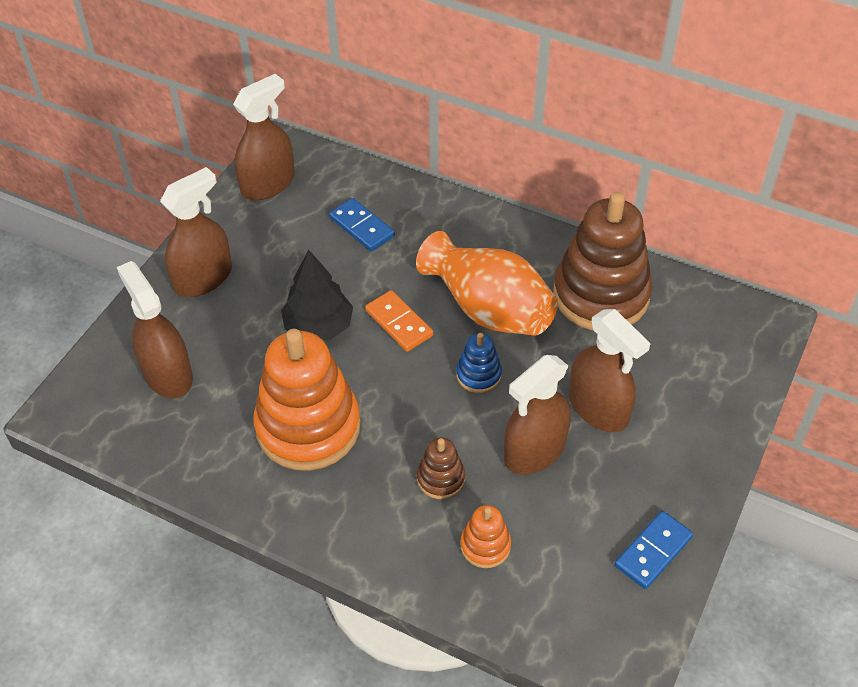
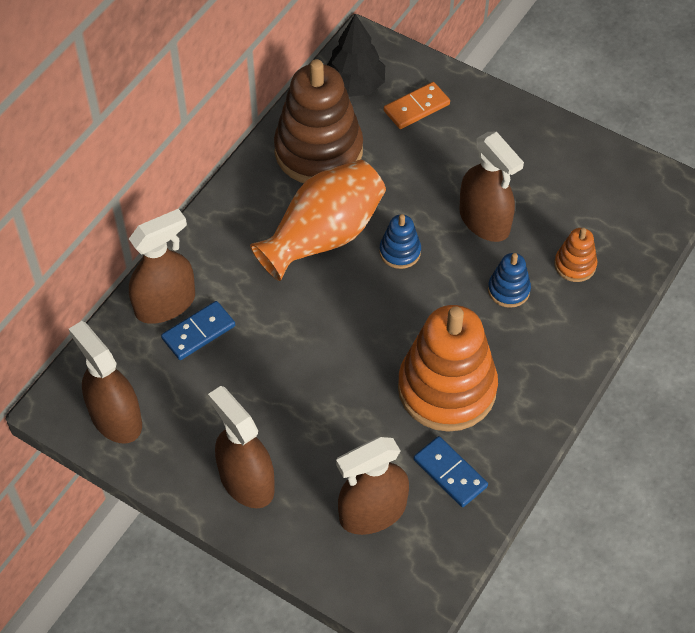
camera: 85 degrees left, 5 degrees up
(318, 326) = (327, 376): black tree -> black tree (354, 85)
(399, 323) = (331, 308): orange domino -> orange domino (416, 107)
(441, 478) = (508, 290): brown stacking toy -> blue stacking toy
(598, 408) = (444, 171): brown spray bottle -> brown spray bottle (165, 304)
(653, 551) = (582, 157): blue domino -> blue domino (450, 473)

